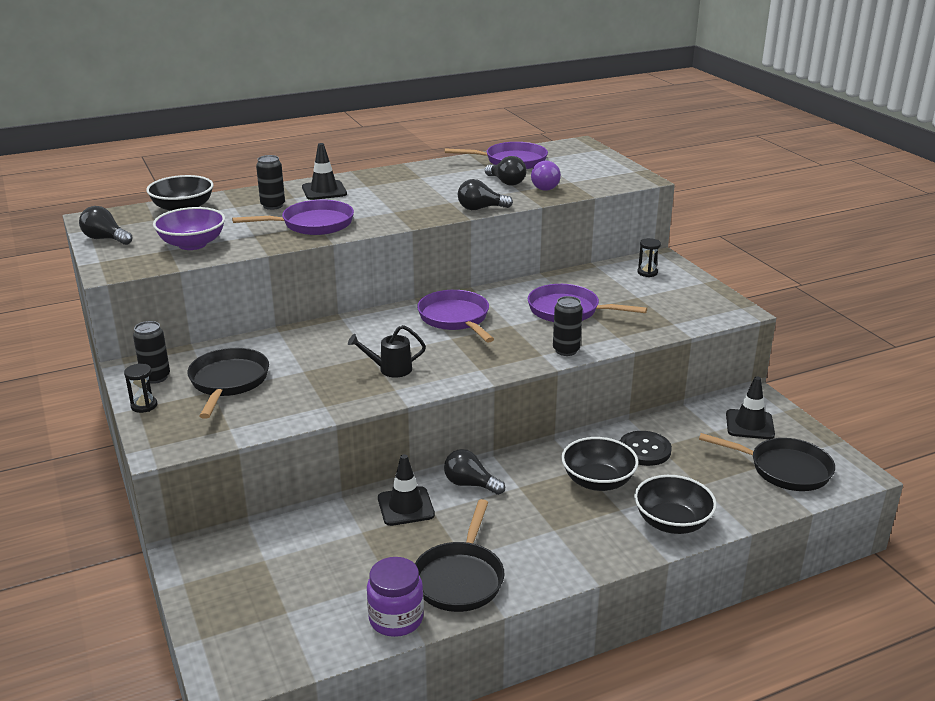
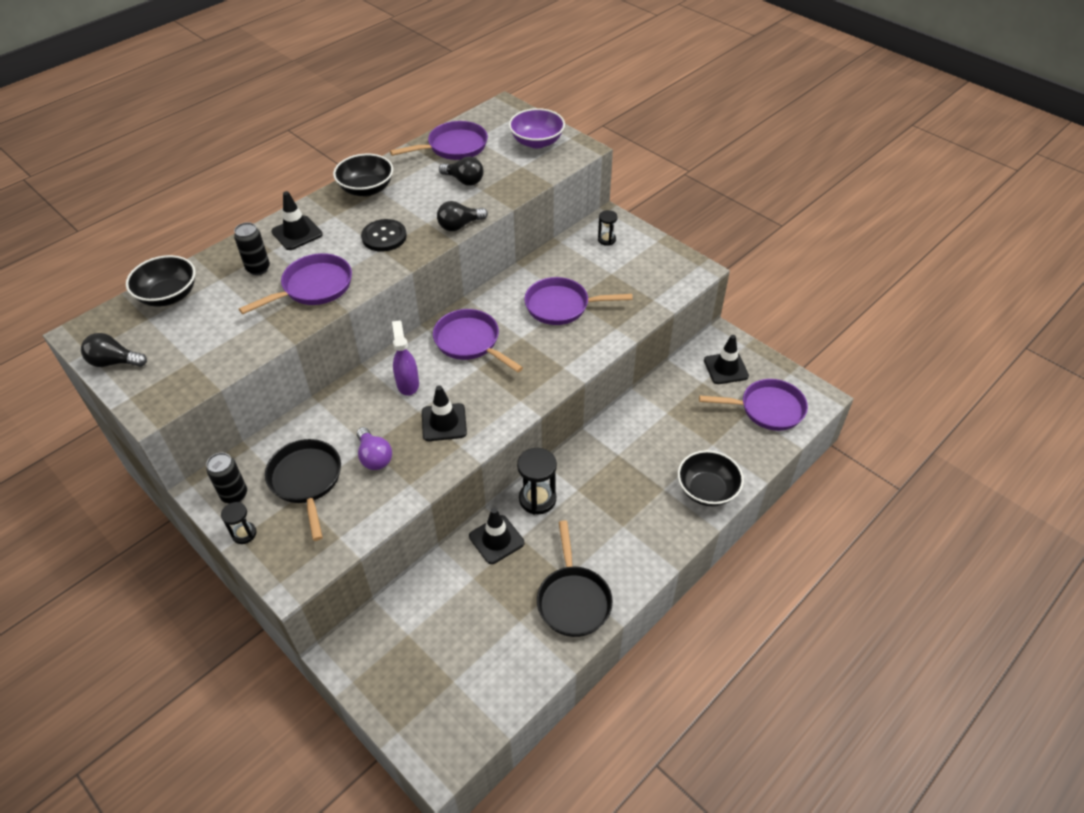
camera: 20 degrees left, 20 degrees up
(192, 244) = (210, 347): purple bowl -> purple bowl (537, 142)
(373, 335) = (407, 383): none -> purple spray bottle
(390, 369) = (444, 422): black watering can -> black traffic cone
(396, 619) = (543, 657): purple jar -> none
(470, 484) = (537, 499): black light bulb -> black hourglass
(543, 186) = (501, 179): purple light bulb -> purple light bulb (374, 457)
(566, 350) = (581, 357): black can -> none
(598, 481) = (635, 464): black bowl -> black bowl (366, 189)
(644, 450) = (657, 419): black button -> black button (384, 237)
(784, 469) = (767, 409): black pan -> purple pan

